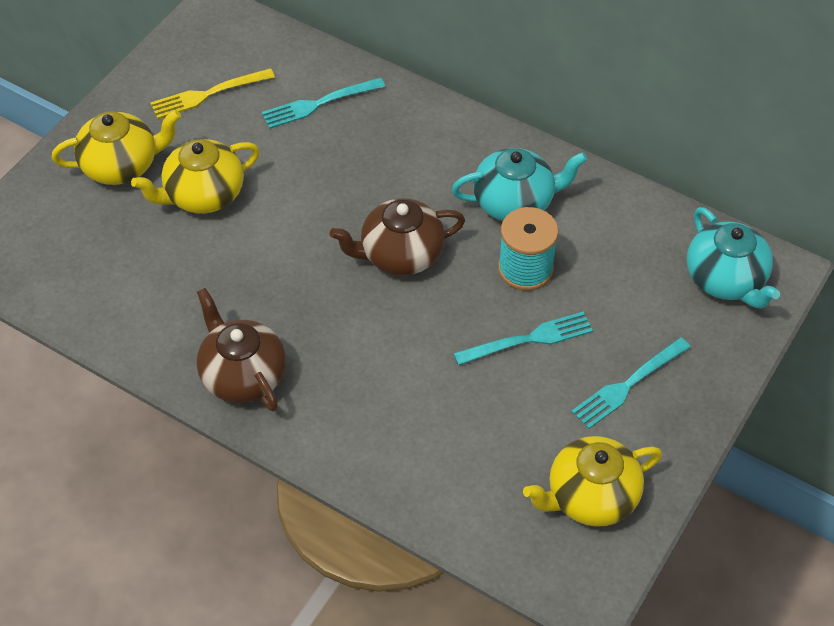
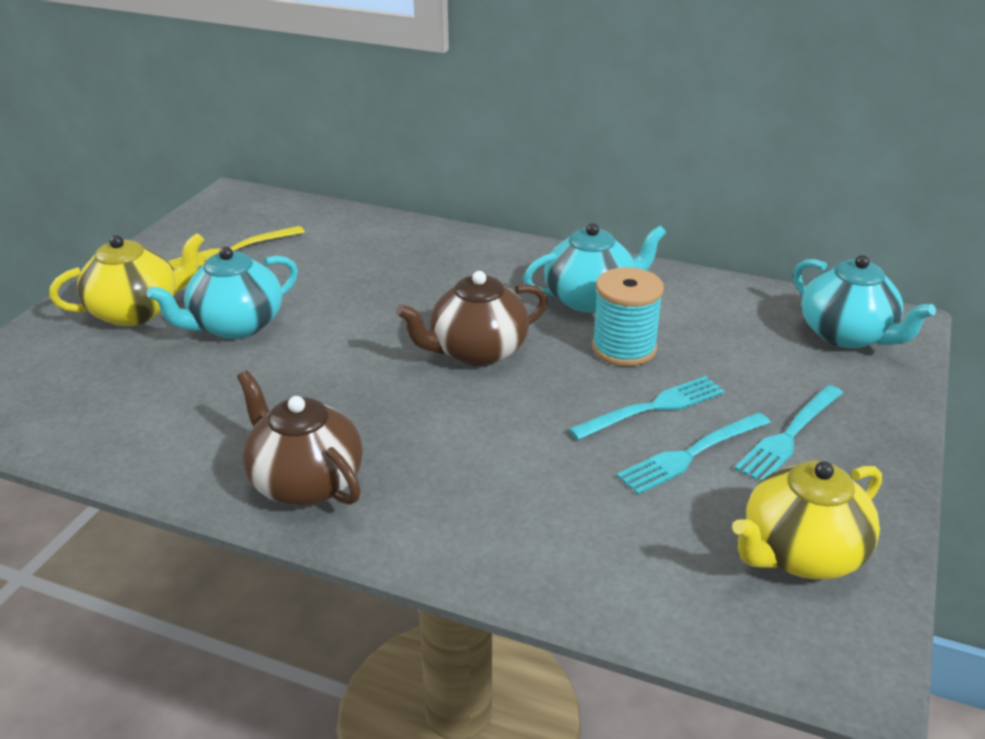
camera: 10 degrees left, 20 degrees down
(203, 195) = (235, 325): yellow teapot -> turquoise teapot
(319, 104) = (356, 247): turquoise fork -> turquoise fork (691, 454)

